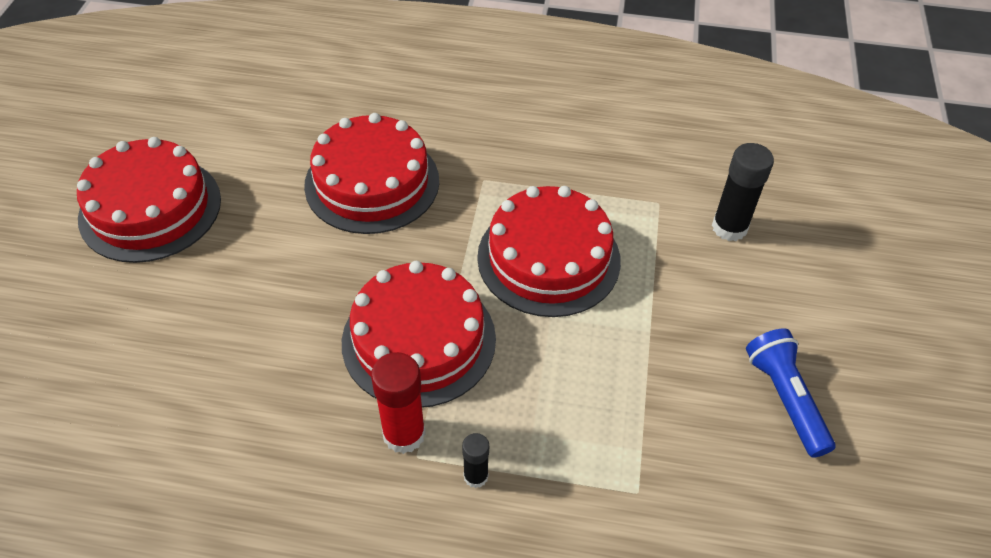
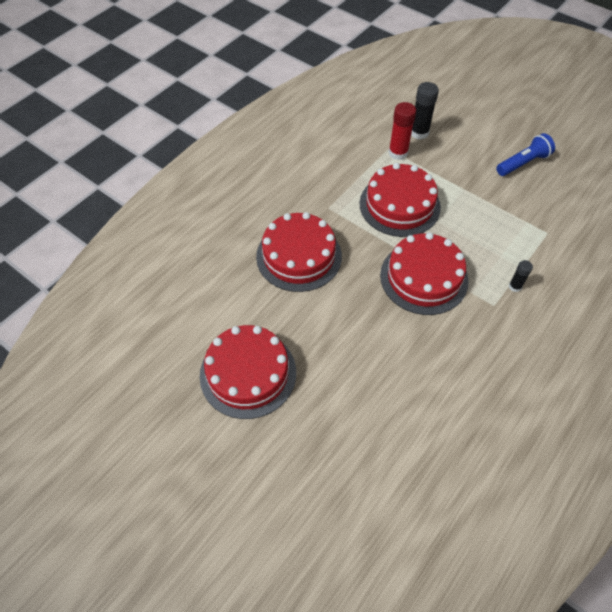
camera: 60 degrees left, 5 degrees up
(404, 434) = (478, 305): red glue stick -> red glue stick (398, 153)
(785, 399) = (523, 163): blue flashlight -> blue flashlight turned 135 degrees clockwise

